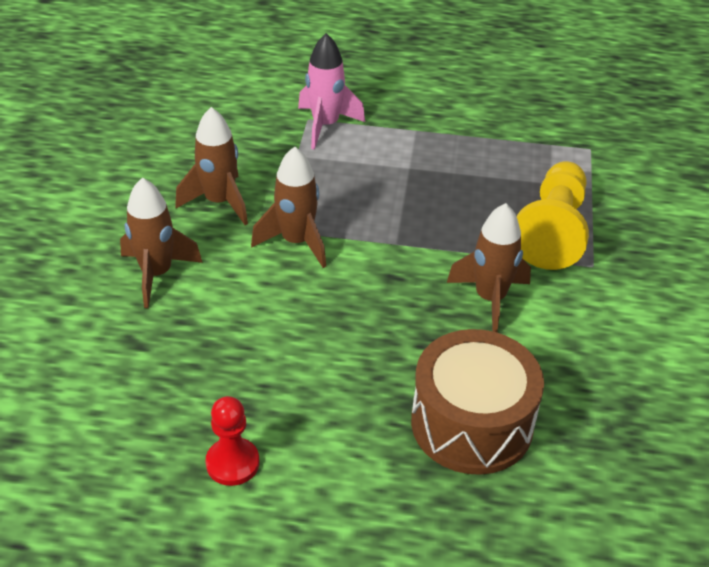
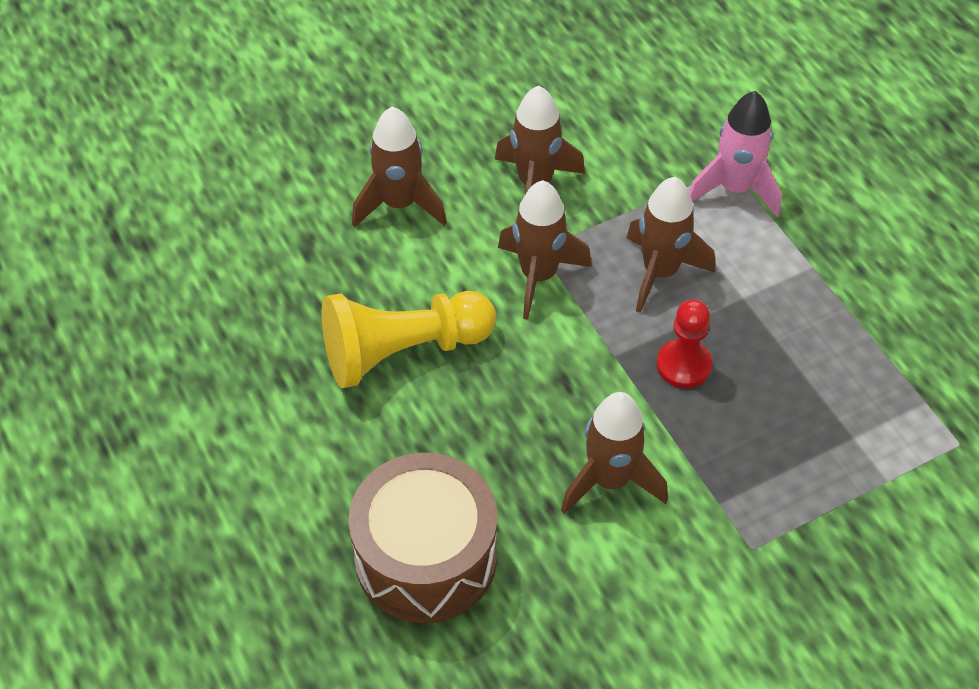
camera: 55 degrees right, 10 degrees up
(232, 463) = (233, 402): red pawn -> red pawn (683, 365)
(353, 189) = (660, 272): none -> brown rocket
(552, 231) = (771, 481): yellow pawn -> yellow pawn (403, 351)

